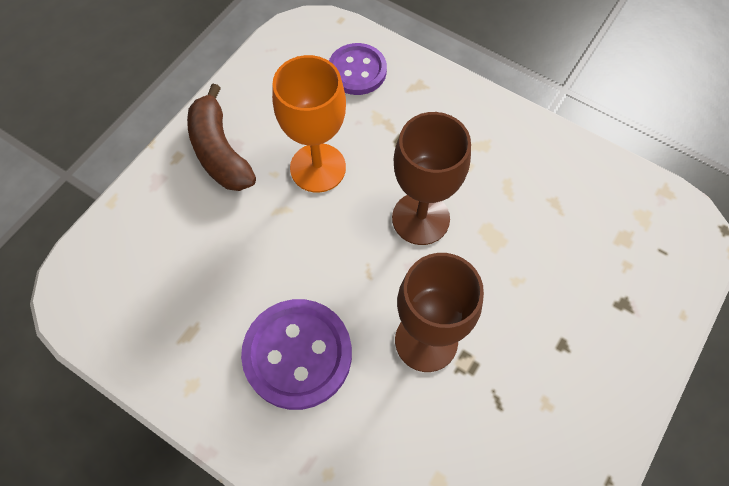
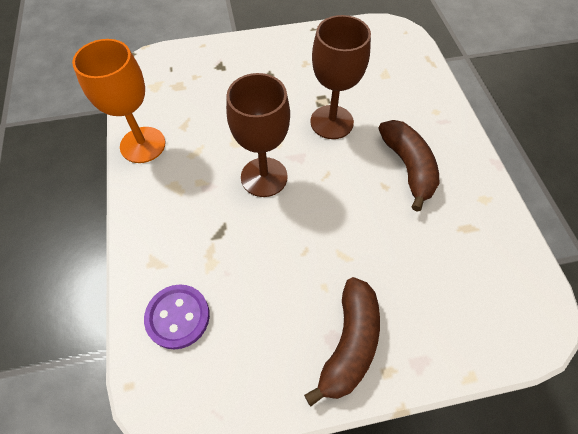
camera: 135 degrees left, 5 degrees down
(297, 354) = (408, 167): purple button -> brown banana
(318, 168) = (290, 263): orange goblet -> orange goblet (143, 145)

